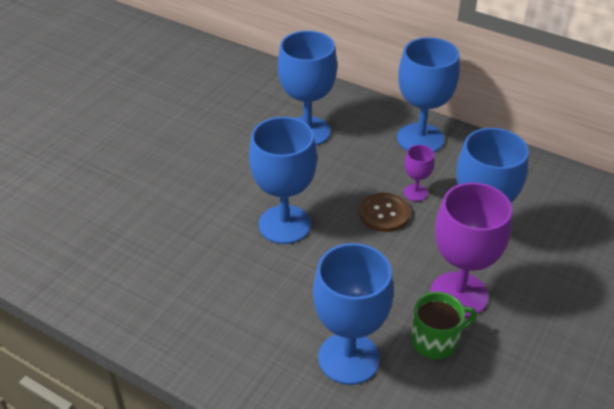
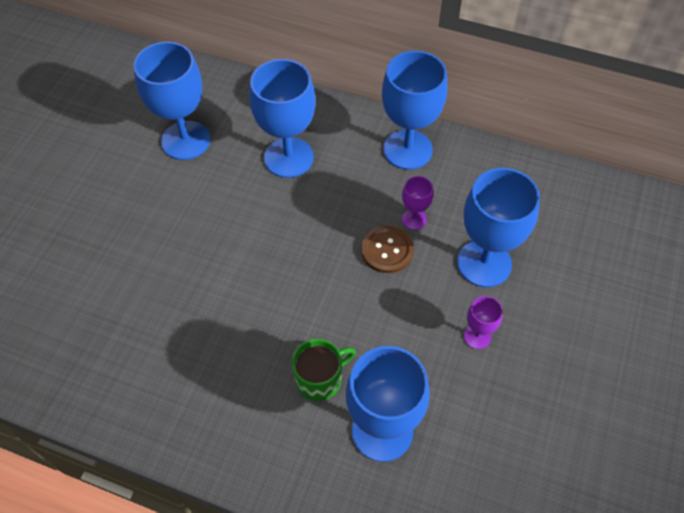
camera: 10 degrees left, 15 degrees up
(284, 224) = (288, 280): blue goblet -> blue goblet (186, 140)
(435, 340) = (463, 395): green mug -> green mug (320, 379)
(459, 294) = (477, 336): purple goblet -> purple goblet, size x0.47

